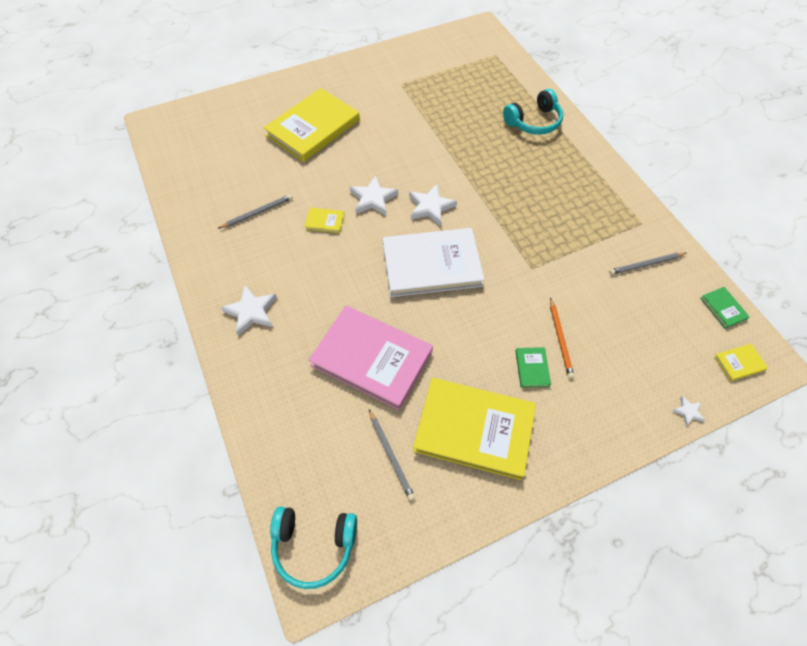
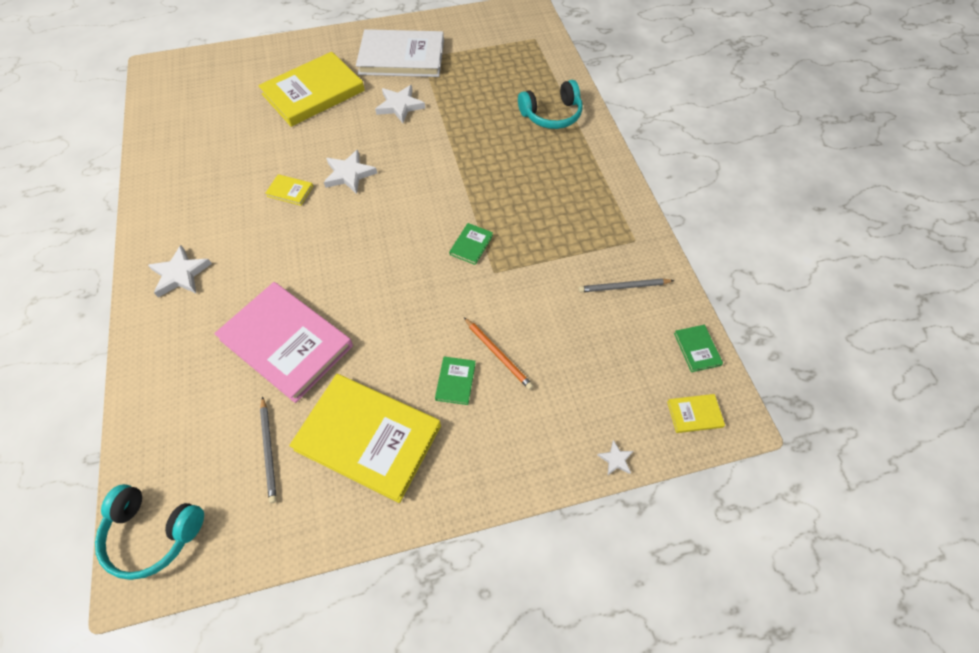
camera: 10 degrees right, 0 degrees up
(257, 212) = (224, 173): grey pencil -> none
(430, 207) = (407, 191): white star -> white star (400, 106)
(431, 265) = (386, 253): white book -> white book (401, 57)
(504, 247) = (471, 245): none -> green book
(560, 339) = (498, 354): orange pencil -> orange pencil turned 45 degrees counterclockwise

